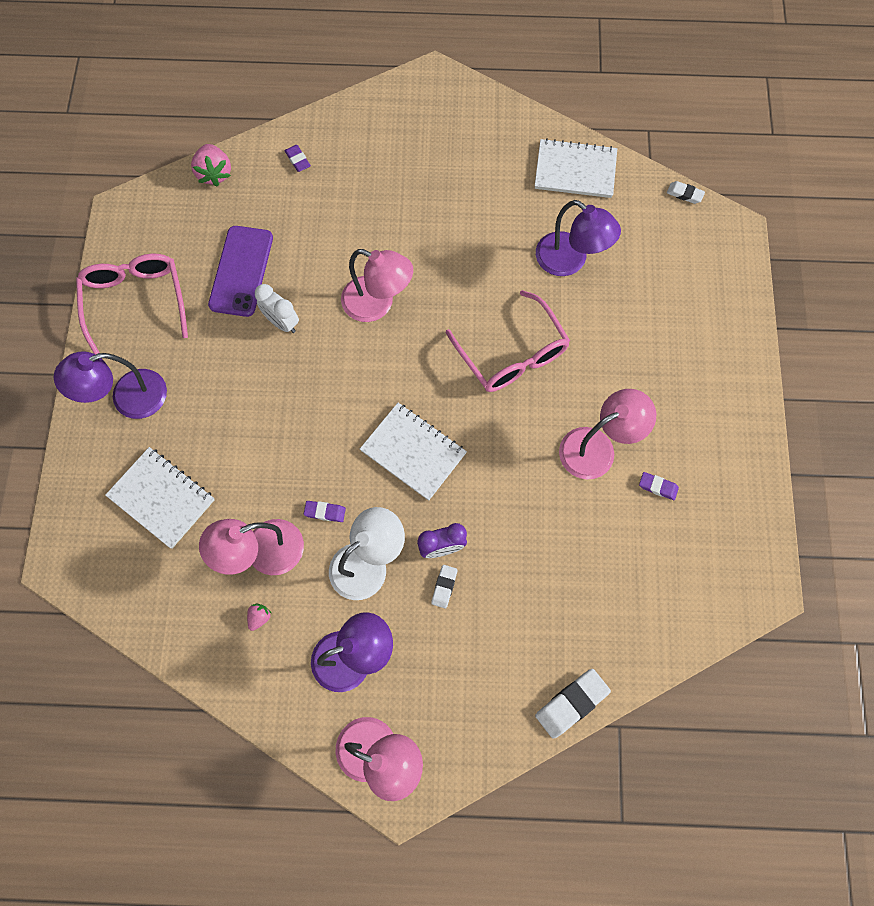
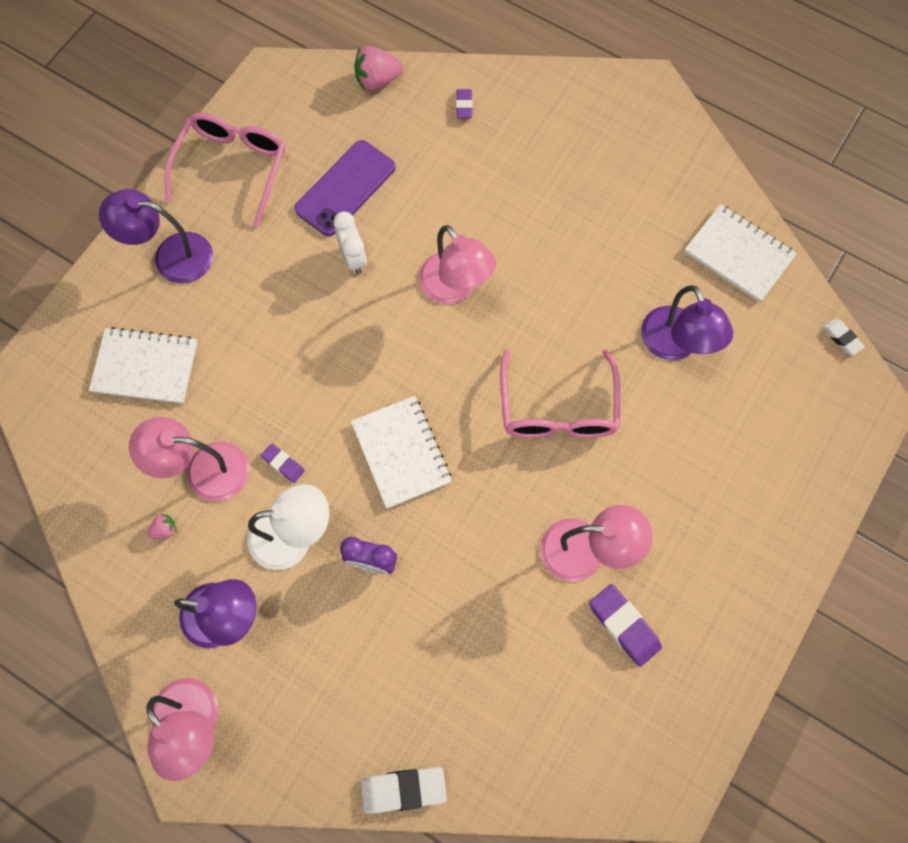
camera: 30 degrees right, 0 degrees up
(162, 498) = (145, 367): white notebook -> white notebook turned 60 degrees counterclockwise
(215, 173) = (377, 80): pink strawberry -> pink strawberry turned 60 degrees clockwise
(444, 587) = (351, 601): white eraser -> none
(658, 487) = (624, 625): purple eraser -> purple eraser, size x1.76

